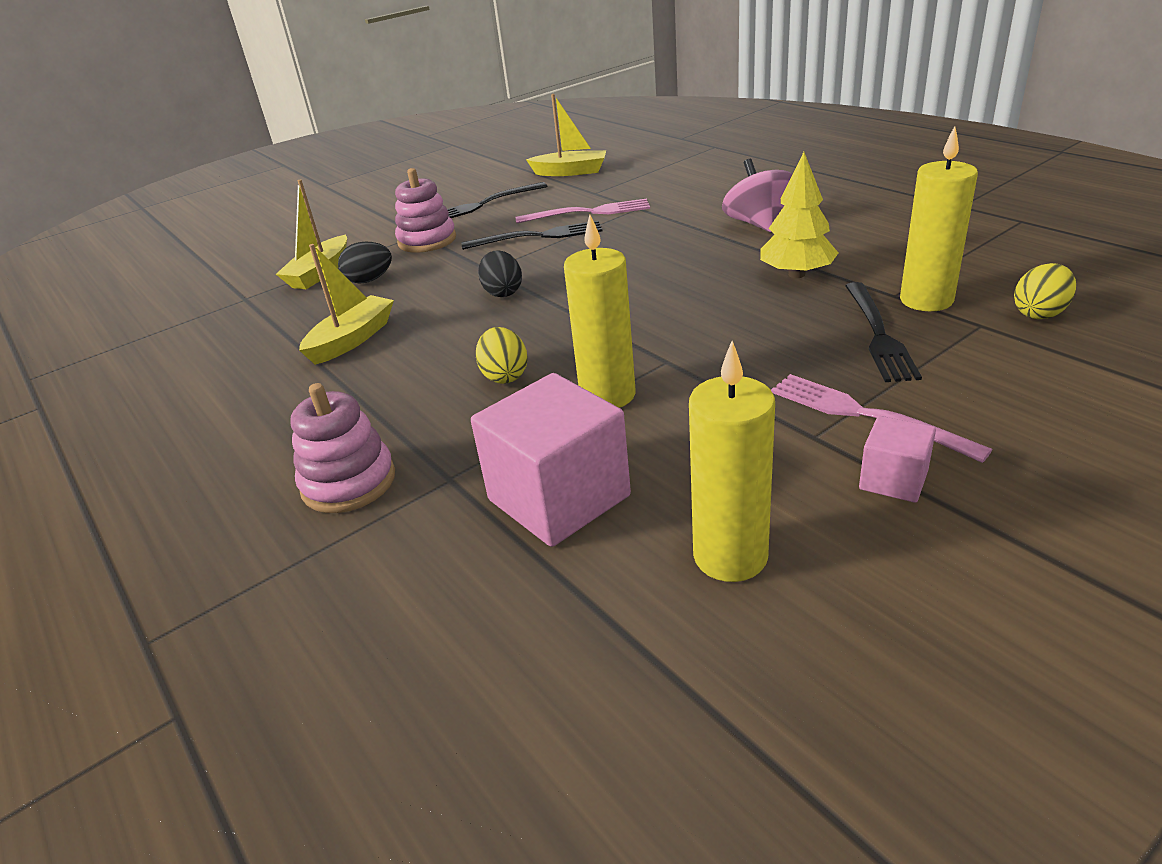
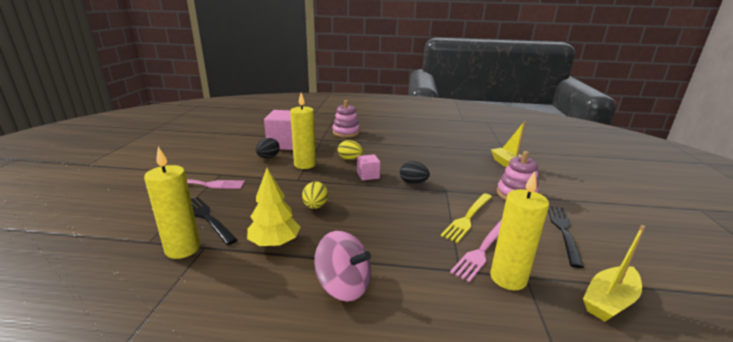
camera: 130 degrees right, 10 degrees down
(352, 340) = (426, 152): yellow boat -> none
(369, 280) = (481, 170): black egg -> black egg (268, 157)
(538, 236) = (468, 218): black fork -> yellow fork
(730, 556) = (229, 147): yellow candle -> yellow candle (508, 278)
(893, 480) = (188, 171): pink cube -> pink cube (368, 175)
(1039, 313) = (107, 261): yellow egg -> yellow egg (315, 206)

